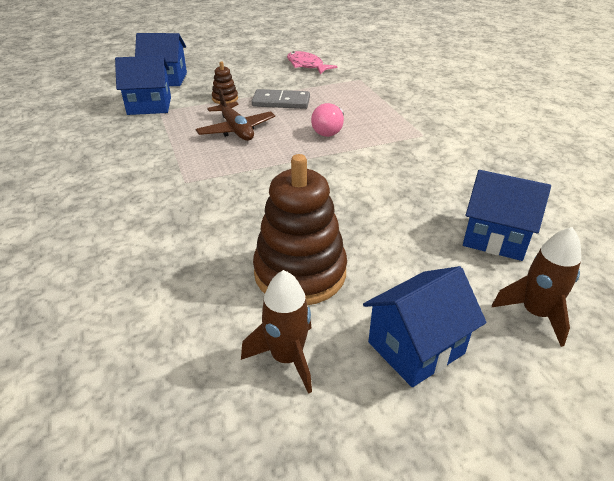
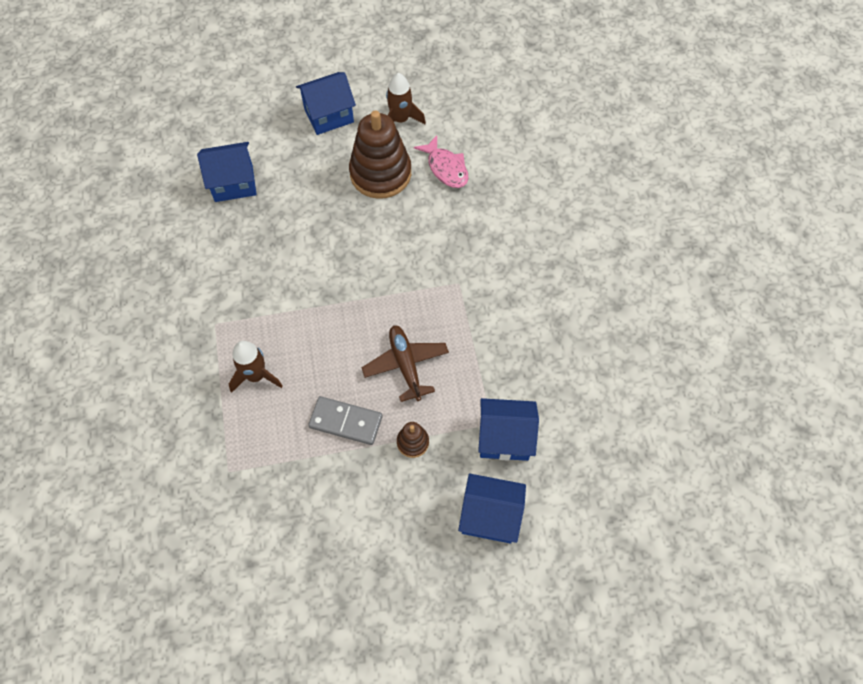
camera: 170 degrees left, 25 degrees up
(306, 65) = (286, 532): pink fish -> pink fish (446, 168)
(329, 131) = (308, 347): pink light bulb -> none
(495, 238) = (234, 183): blue house -> blue house turned 45 degrees counterclockwise
(535, 313) = (249, 125): brown rocket -> brown rocket (256, 376)

